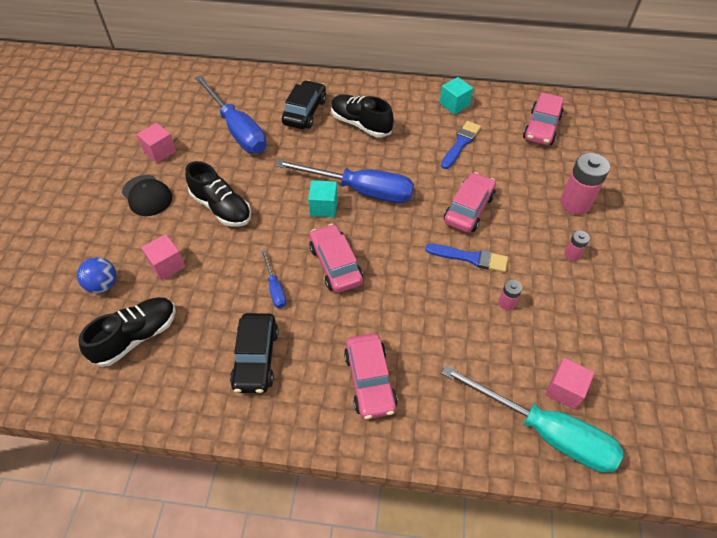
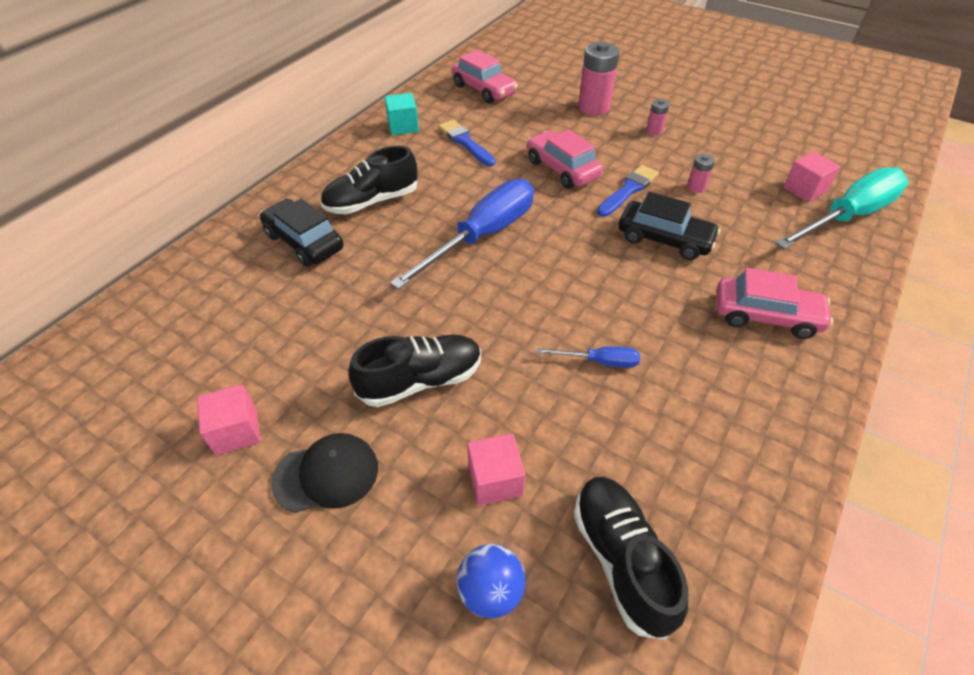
camera: 65 degrees left, 5 degrees down
(237, 129) = (274, 320): blue screwdriver -> none
(256, 358) = (706, 413): black car -> black car (664, 239)
(323, 207) = (488, 275): turquoise cube -> none
(335, 264) = (587, 293): pink car -> none

